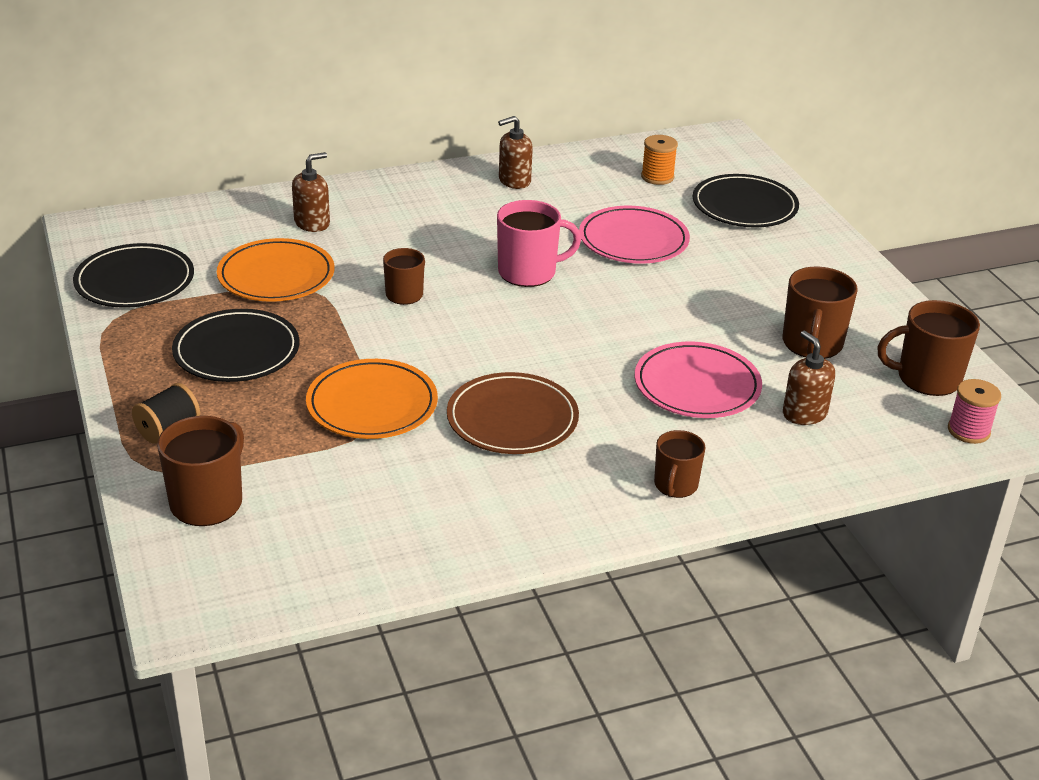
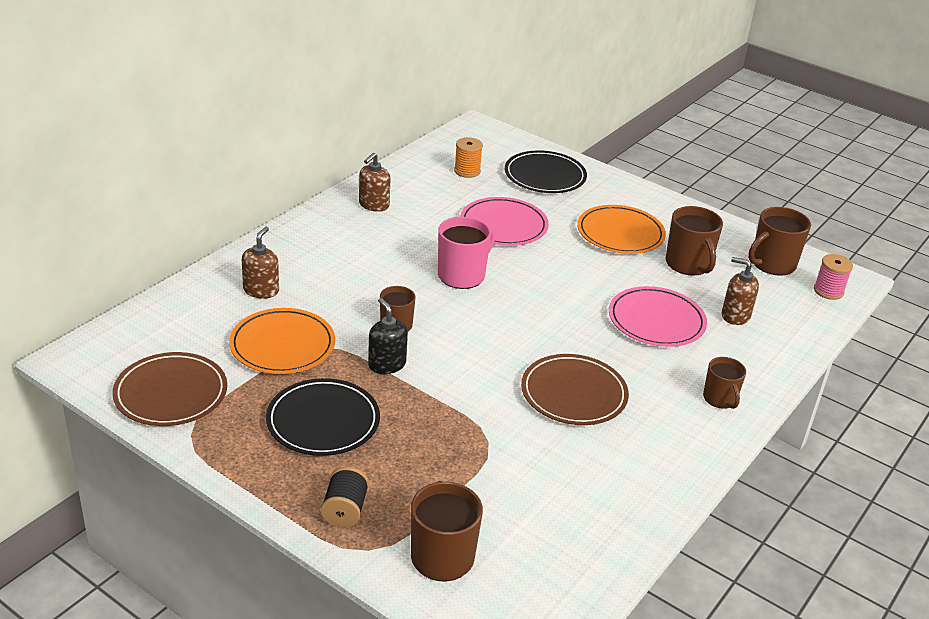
camera: 35 degrees left, 0 degrees up
(135, 281) = (171, 393): black plate -> brown plate
(353, 325) = (387, 364): none -> black soap dispenser
(372, 404) = (470, 423): orange plate -> orange plate (620, 233)

